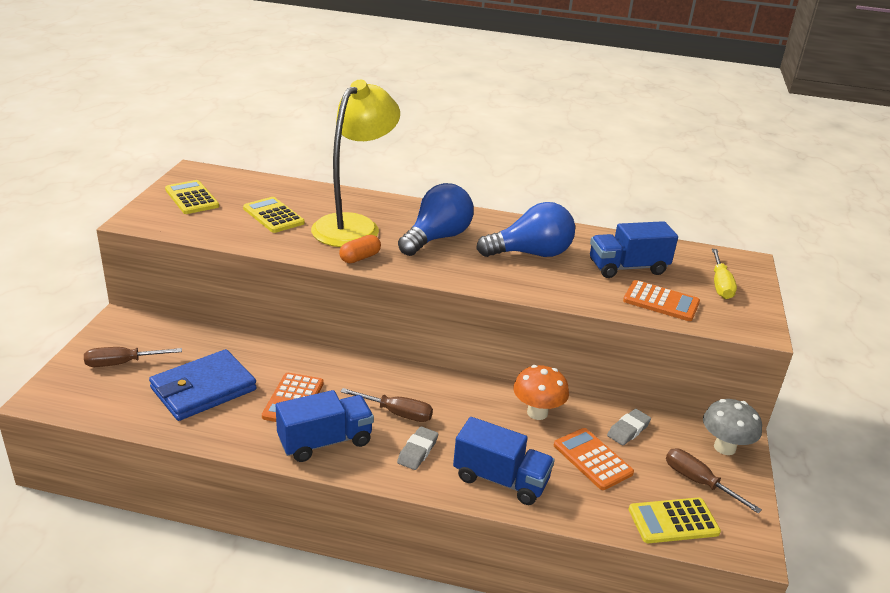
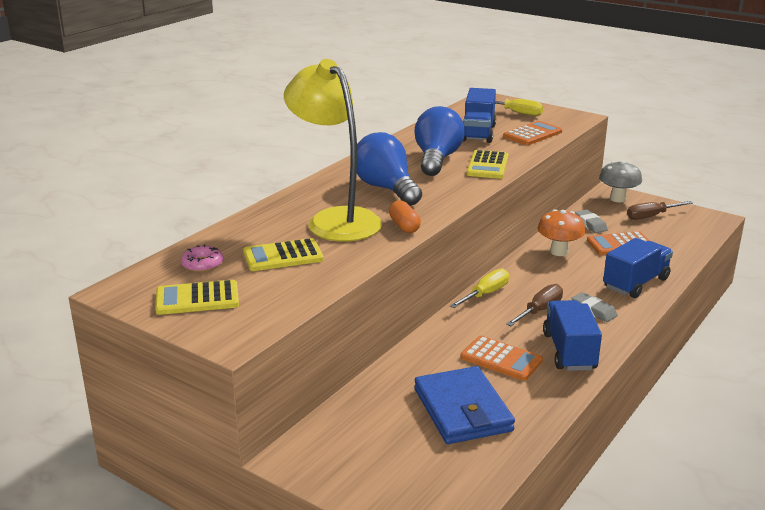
camera: 65 degrees left, 5 degrees down
(122, 363) = (388, 462): brown screwdriver -> none
(246, 189) = (202, 264): none -> pink donut
(410, 374) = (485, 294): none -> yellow screwdriver
(673, 521) = (688, 234): yellow calculator -> yellow calculator (487, 165)

